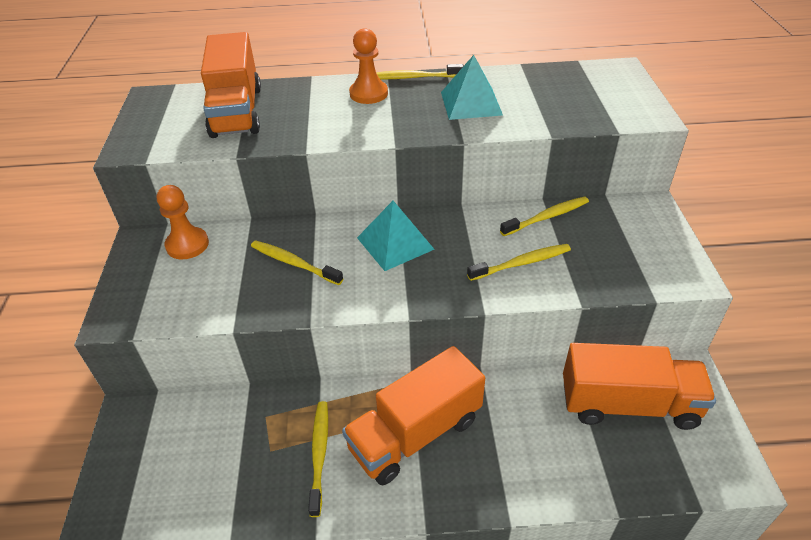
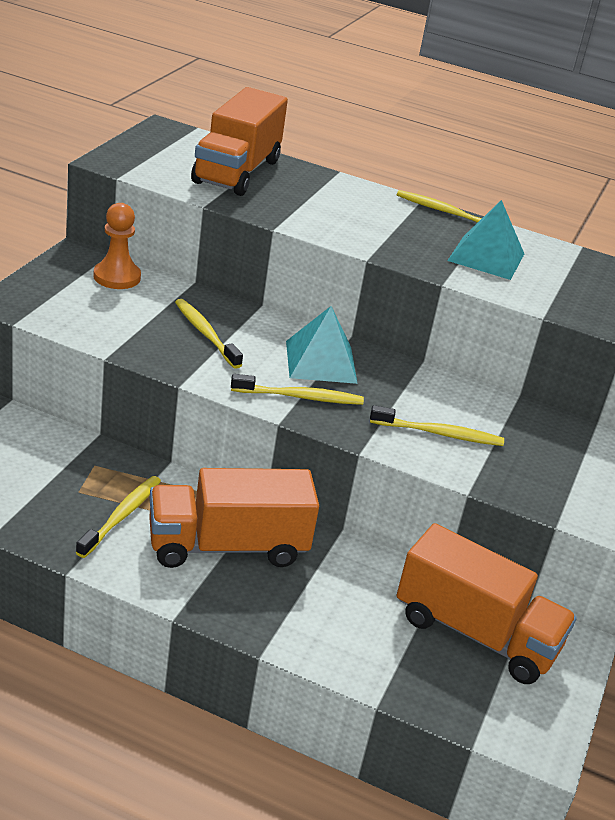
camera: 20 degrees right, 10 degrees down
(368, 94) = (384, 208): orange pawn -> none
(547, 217) = (507, 410): yellow toothbrush -> yellow toothbrush (300, 397)

